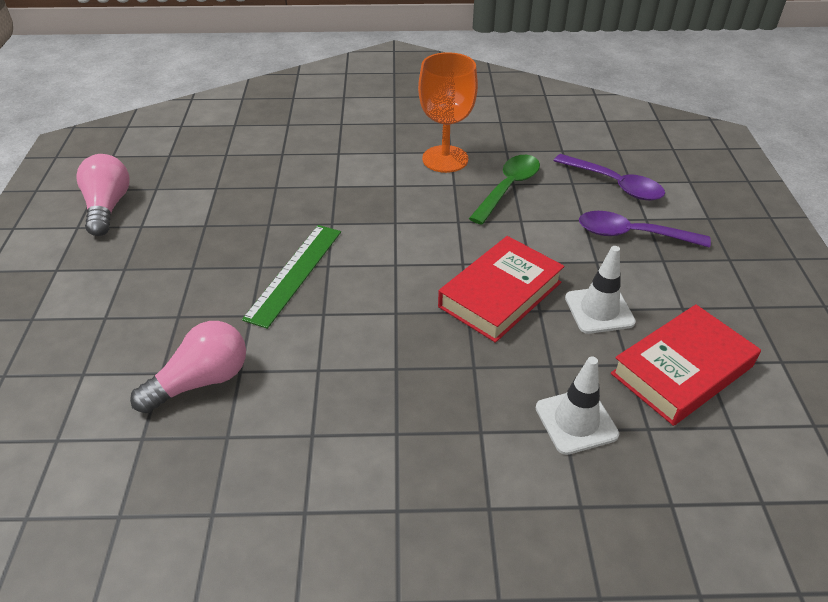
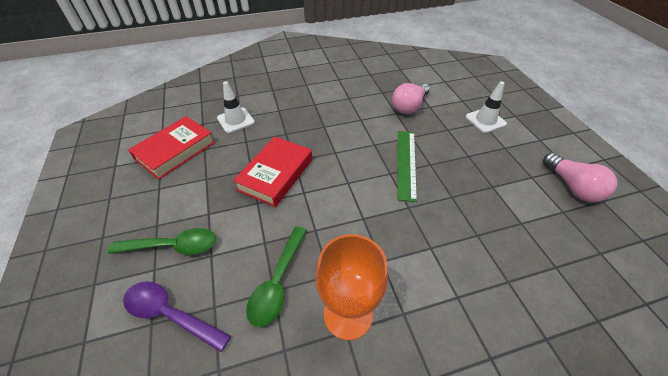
camera: 165 degrees right, 5 degrees up
(599, 310) = (214, 176): white traffic cone -> white traffic cone (485, 120)
(632, 234) = (173, 246): purple spoon -> green spoon

